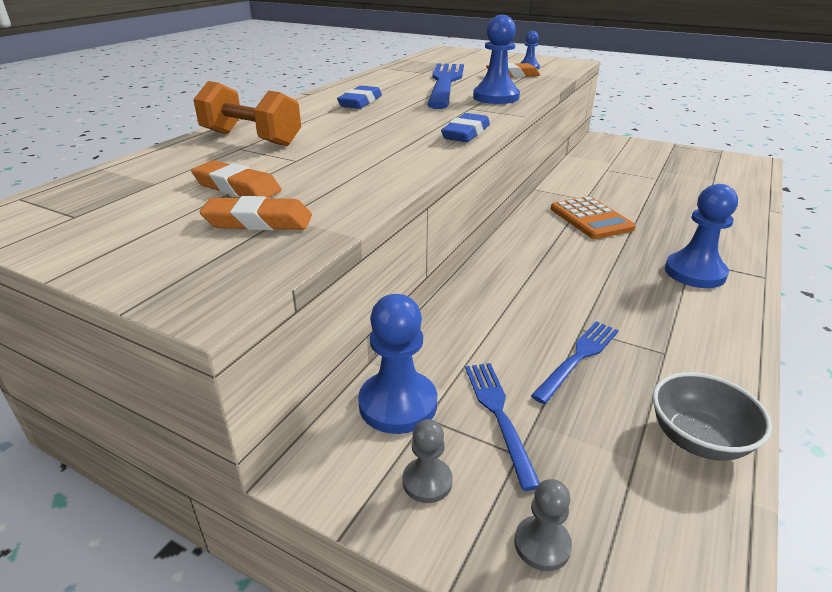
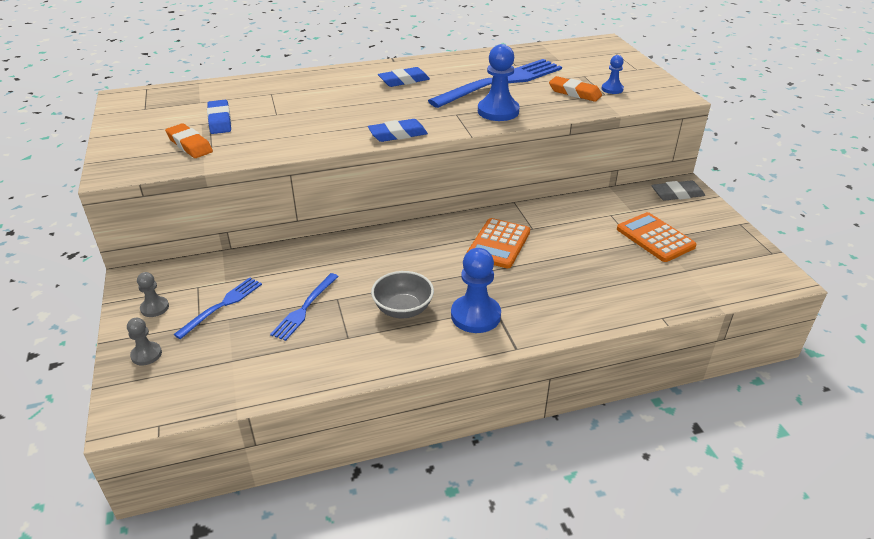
camera: 45 degrees right, 5 degrees up
(237, 187) = (220, 120): orange eraser -> blue eraser
(251, 138) = (288, 88): orange dumbbell -> none
(398, 404) = (198, 274): blue pawn -> none
(579, 357) = (304, 309): blue fork -> blue fork turned 120 degrees clockwise
(610, 144) = (677, 194): none -> grey eraser
(659, 170) = (655, 238): none -> orange calculator
(698, 439) = (271, 375): grey bowl -> grey bowl (403, 309)

